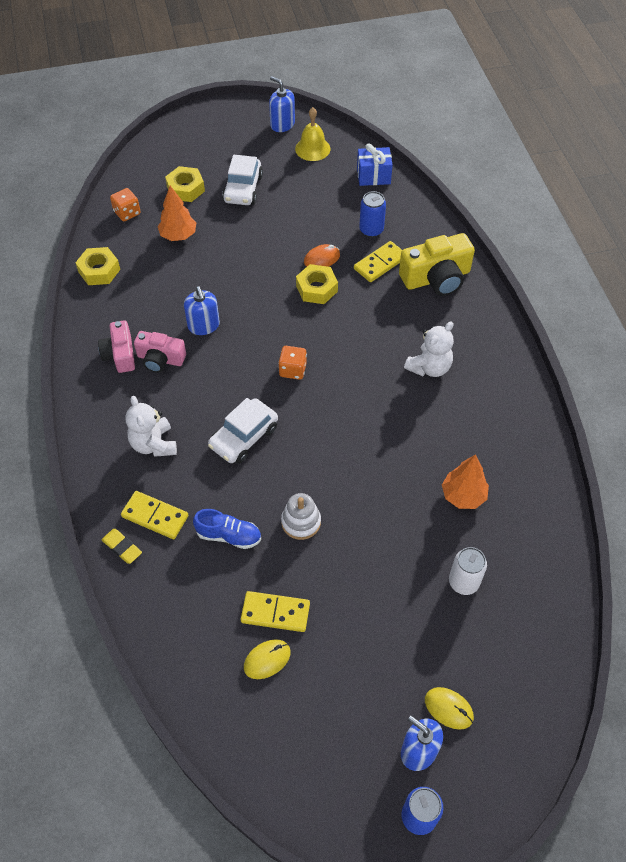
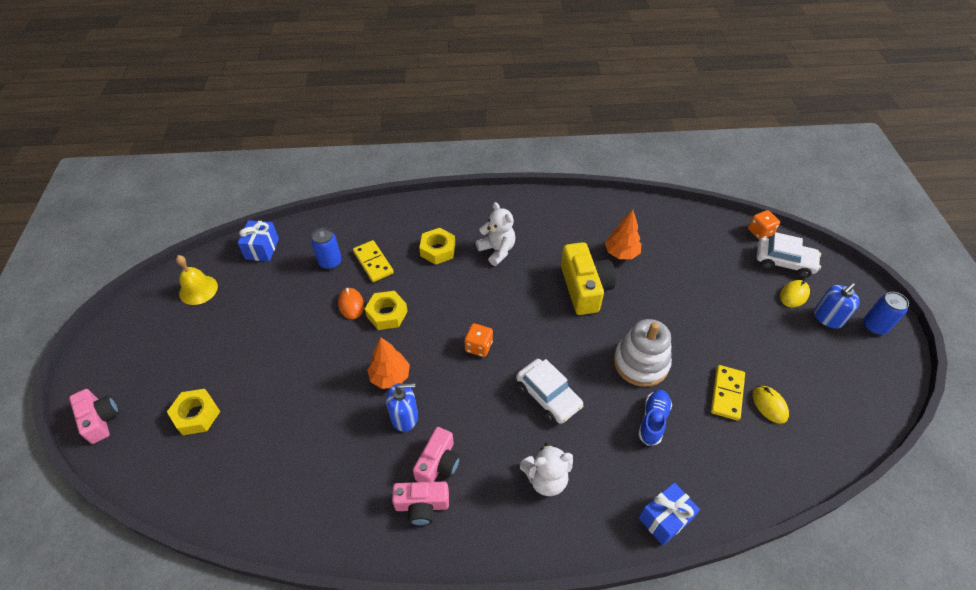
camera: 80 degrees left, 5 degrees down
(99, 271) = (287, 523): yellow nut -> yellow nut (438, 250)
(122, 547) = (664, 519): yellow eraser -> blue gift
(127, 213) = (205, 483): orange dice -> orange dice (760, 232)
(155, 516) = (630, 484): yellow domino -> none
(174, 136) = (100, 419): none -> pink camera
(178, 235) = (267, 429): orange tree -> orange tree (390, 377)
(243, 189) = (225, 358): white car -> white car (784, 262)
(282, 124) = (146, 310): blue soap dispenser -> none
(301, 522) = (641, 363): white stacking toy -> white stacking toy, size x1.60
(436, 278) = (403, 228): yellow camera -> yellow camera (584, 288)
(463, 582) = (694, 267): white can -> none

